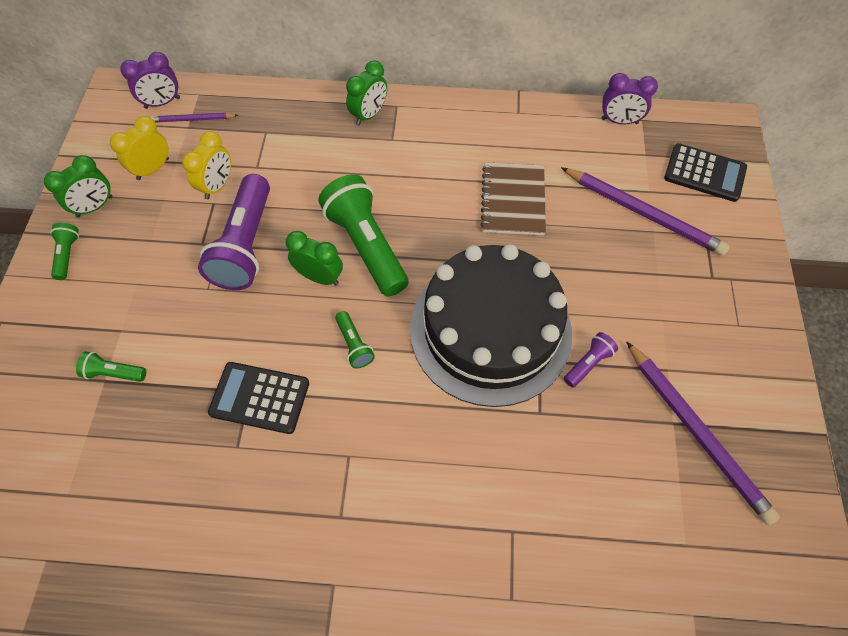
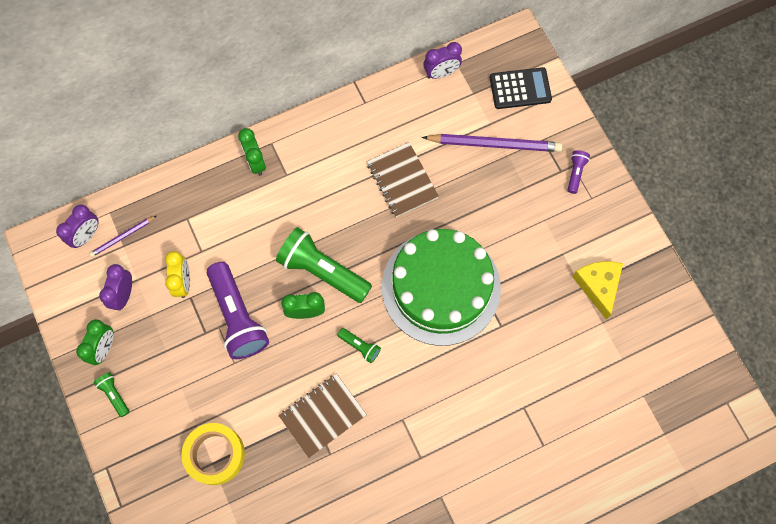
camera: 30 degrees left, 10 degrees up
(114, 373) = (215, 455): green flashlight -> yellow tape
(153, 169) = (124, 295): yellow clock -> purple clock
(260, 398) = (322, 415): black calculator -> brown notebook
(369, 115) = (255, 162): green clock -> green clock turned 150 degrees clockwise
(490, 330) = (441, 287): black cake -> green cake
(588, 364) = (513, 276): purple flashlight -> purple flashlight (575, 173)
(696, 432) = (598, 286): purple pencil -> yellow cheese

